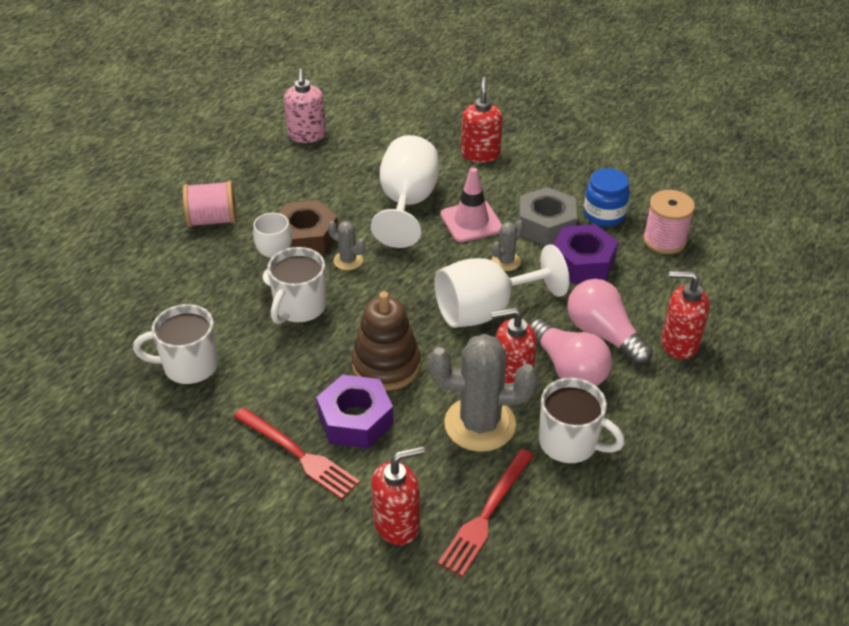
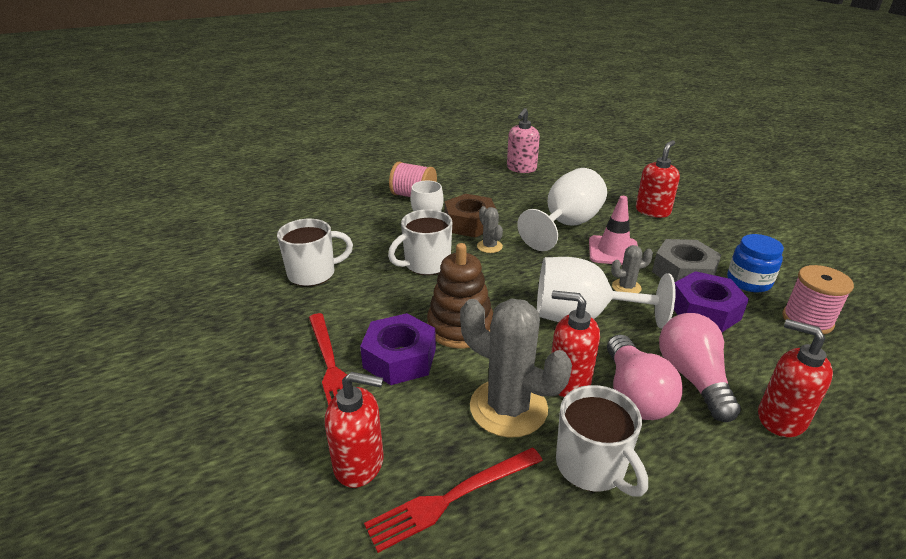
camera: 30 degrees right, 10 degrees down
(189, 366) = (313, 273): white mug -> white mug turned 135 degrees clockwise

